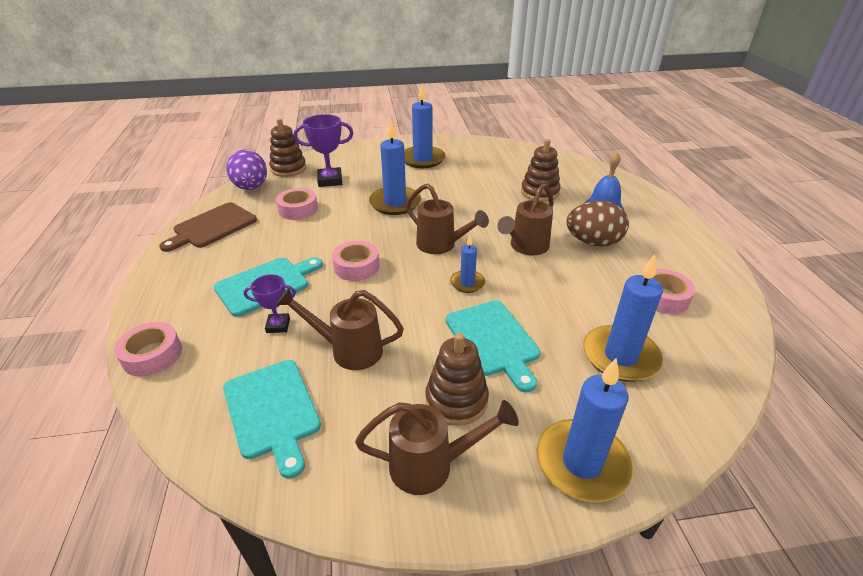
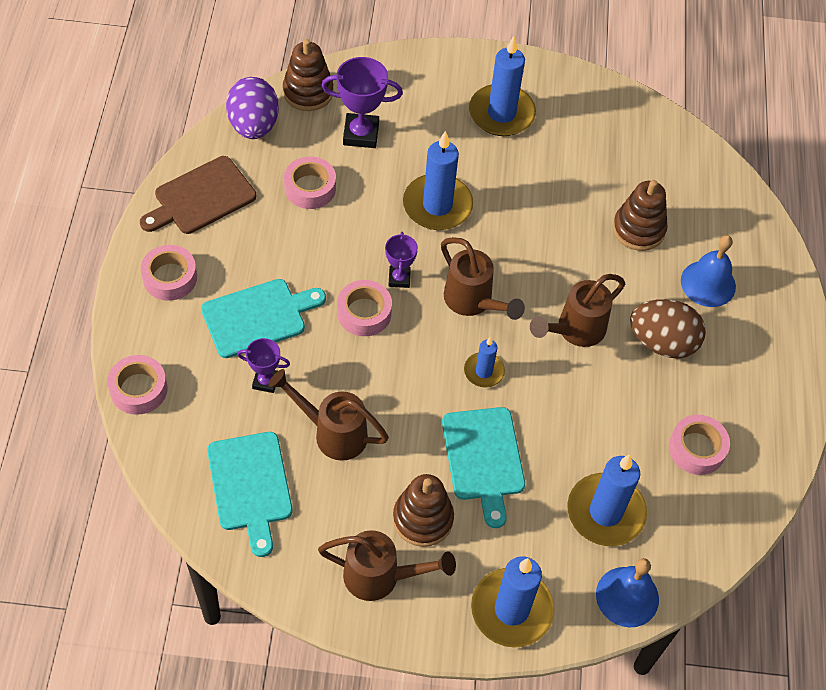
camera: 10 degrees right, 20 degrees up
(185, 274) = (170, 277): none -> pink tape
(379, 243) = (399, 278): none -> purple trophy
(685, 421) = (627, 596): none -> blue bell

